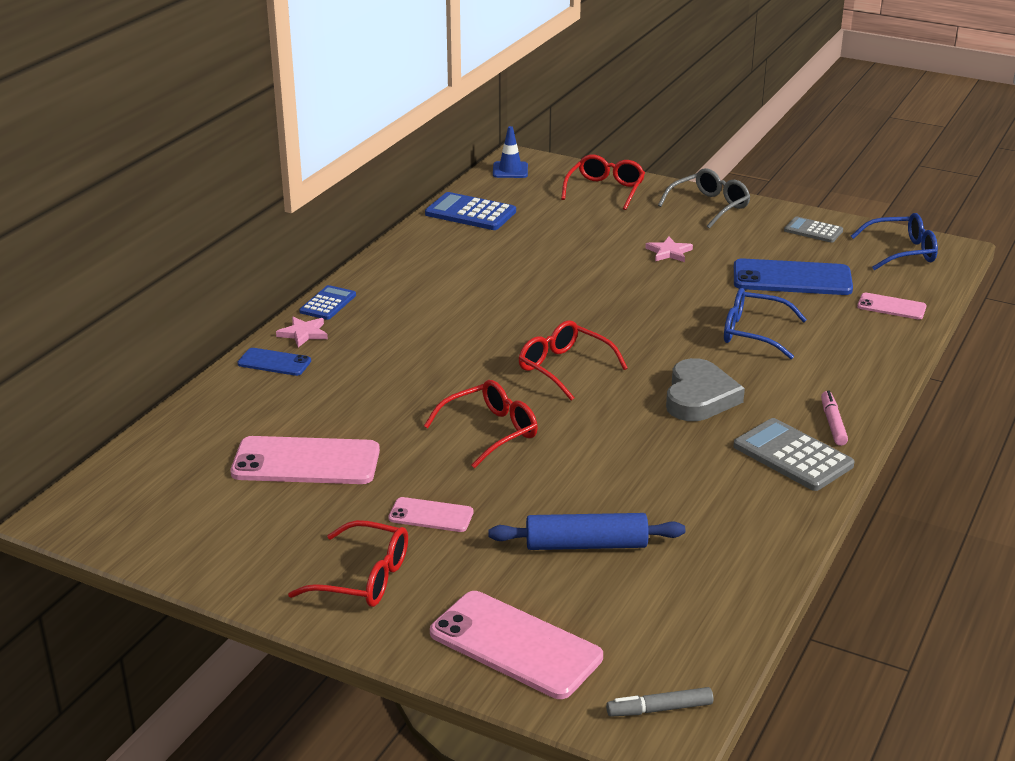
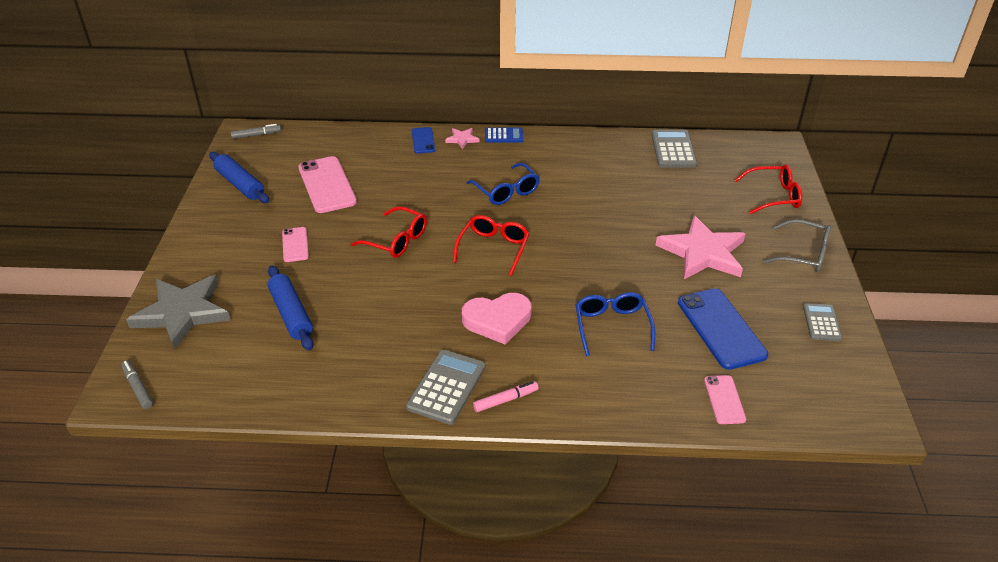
camera: 65 degrees right, 10 degrees up
(91, 503) = (256, 135): none -> grey marker
(223, 542) = (240, 184): none -> blue rolling pin
(363, 578) = (225, 239): red glasses -> none
(470, 213) = (673, 149): blue calculator -> grey calculator
(510, 170) = (757, 146): blue traffic cone -> none
(515, 645) = (182, 313): pink phone -> grey star
(669, 252) = (703, 253): pink star -> pink star, size x2.27
(699, 397) = (497, 320): grey heart -> pink heart
(901, 252) = (837, 387): blue glasses -> blue glasses (506, 191)

